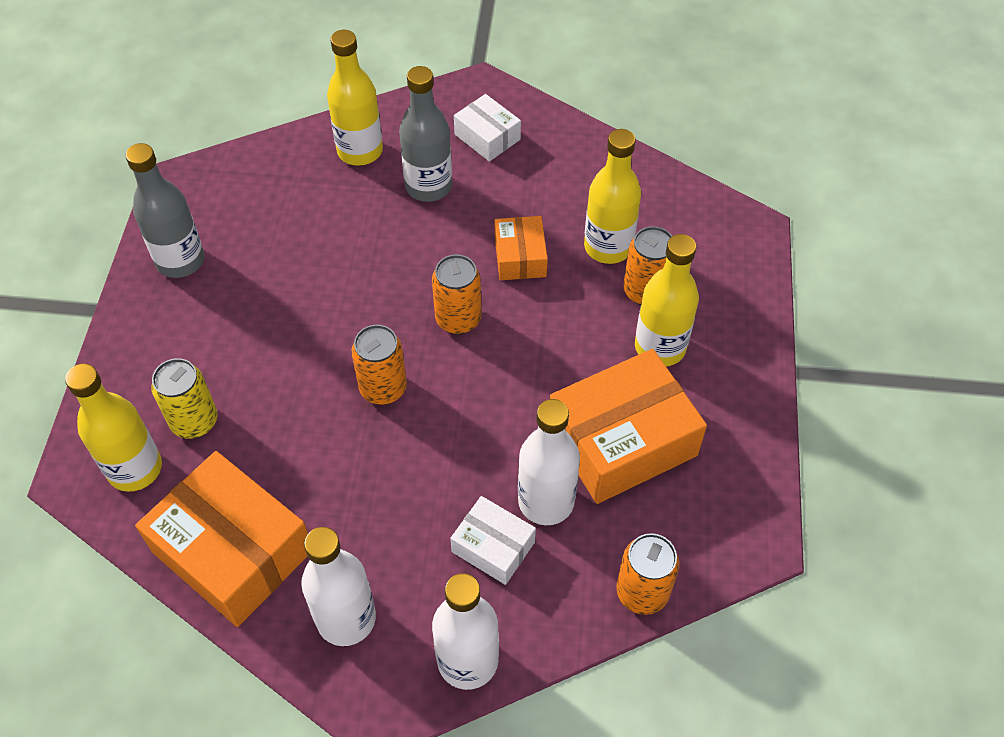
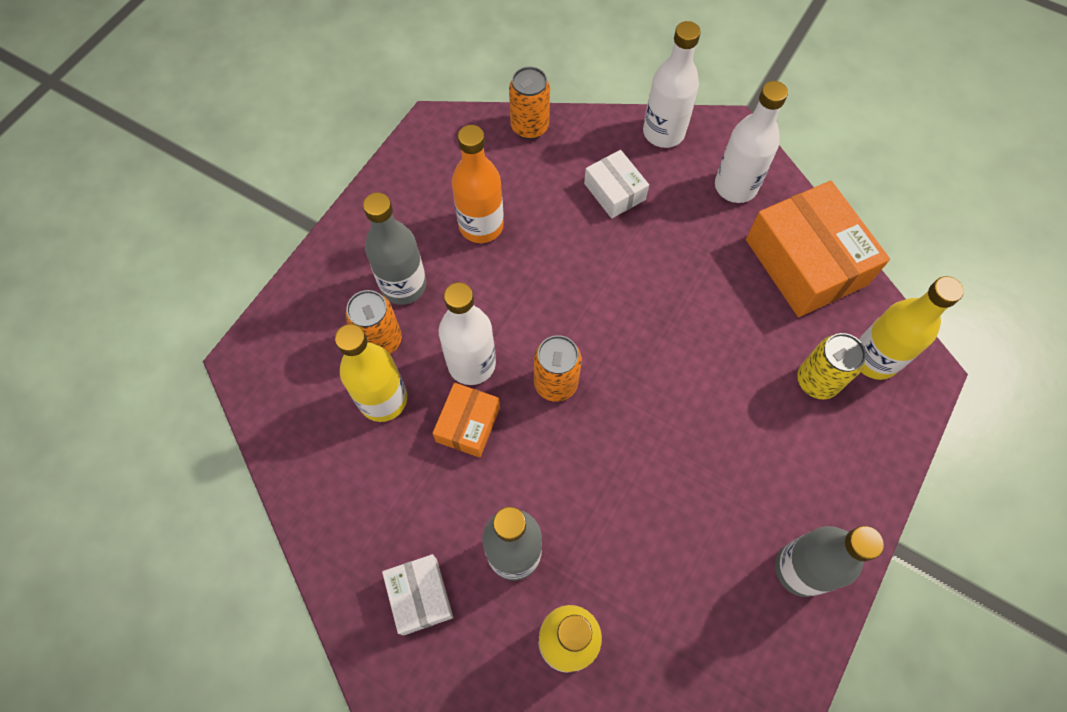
camera: 155 degrees left, 10 degrees up
(383, 388) = (647, 345): orange can -> none
(546, 501) = (561, 206): white bottle -> white bottle (471, 364)
(622, 441) = (481, 226): orange box -> orange bottle
(660, 347) = (403, 285): yellow bottle -> grey bottle

